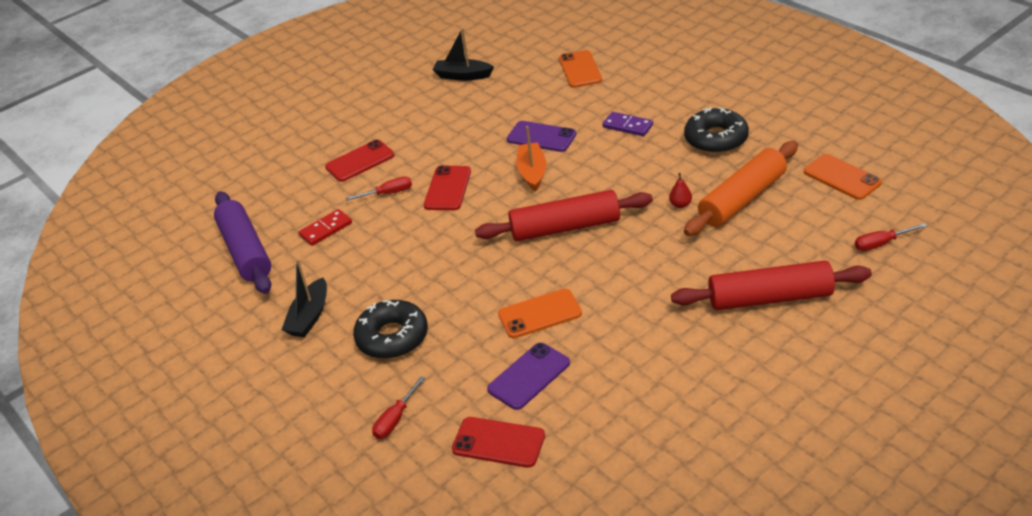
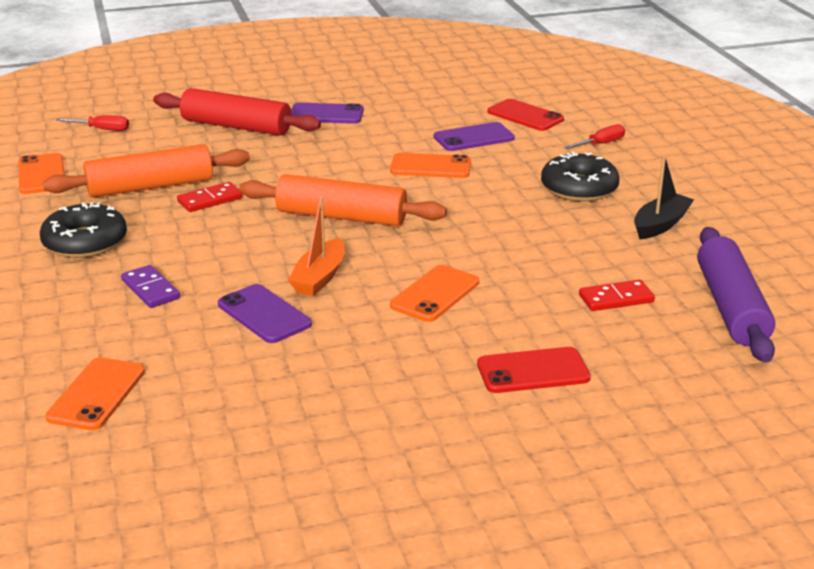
camera: 160 degrees left, 10 degrees down
(388, 193) = (514, 314): red screwdriver -> none
(447, 188) = (435, 294): red phone -> orange phone
(463, 76) = (273, 462): black boat -> none
(565, 227) = (341, 217): red rolling pin -> orange rolling pin
(680, 204) = (210, 200): red pear -> red domino
(707, 354) = (326, 114): none -> purple phone

